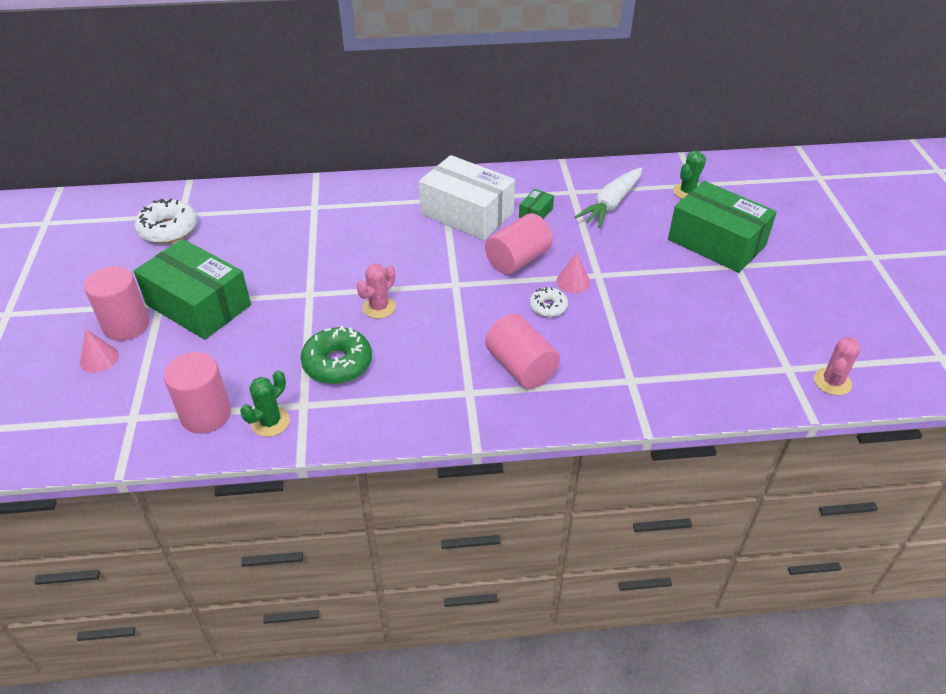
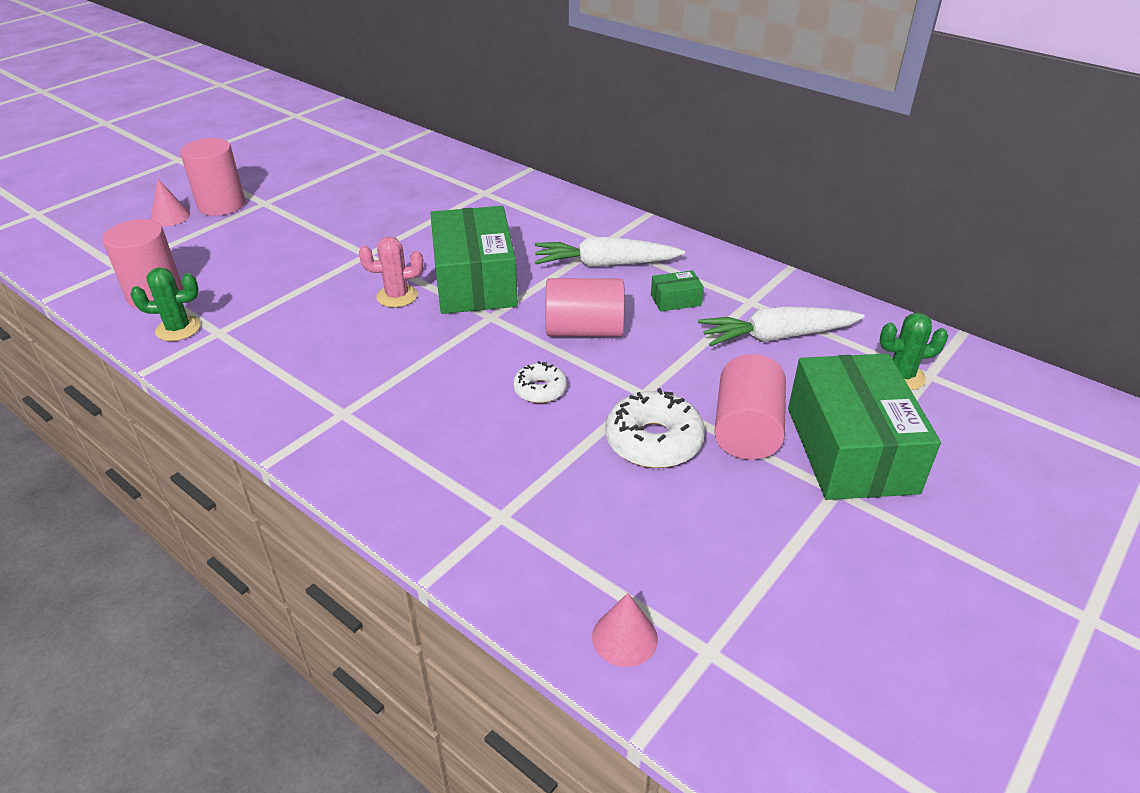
camera: 45 degrees right, 5 degrees down
(168, 229) = (357, 156): white donut -> white donut (653, 441)
(198, 305) = (284, 217): green box -> green box (475, 281)
(337, 363) = (293, 318): green donut -> none
(467, 213) = (605, 264): white box -> white carrot
(521, 367) = (422, 424): pink cylinder -> pink cylinder (746, 430)
(573, 281) = (606, 383): pink cone -> pink cone (624, 637)
(832, 382) = (745, 718): pink cactus -> none

